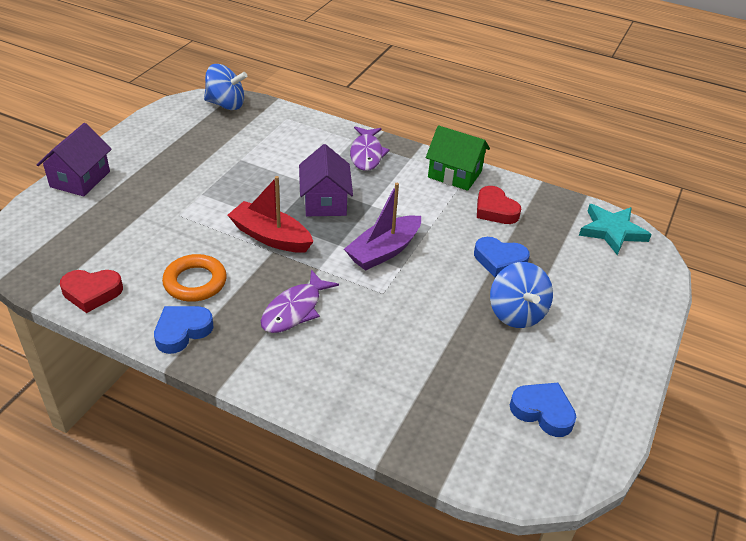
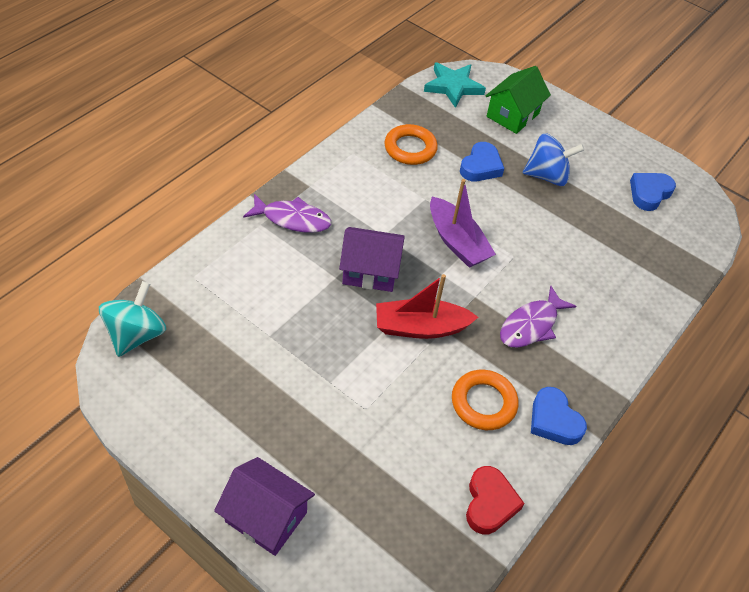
camera: 80 degrees left, 10 degrees up
(226, 104) = (136, 334): blue spinning top -> turquoise spinning top
(270, 237) = (420, 327): red boat -> red boat turned 45 degrees clockwise
(294, 310) = (531, 325): purple fish -> purple fish turned 90 degrees clockwise
(455, 174) = (347, 160): green house -> green house (512, 115)
(495, 210) = (410, 148): red heart -> orange ring

